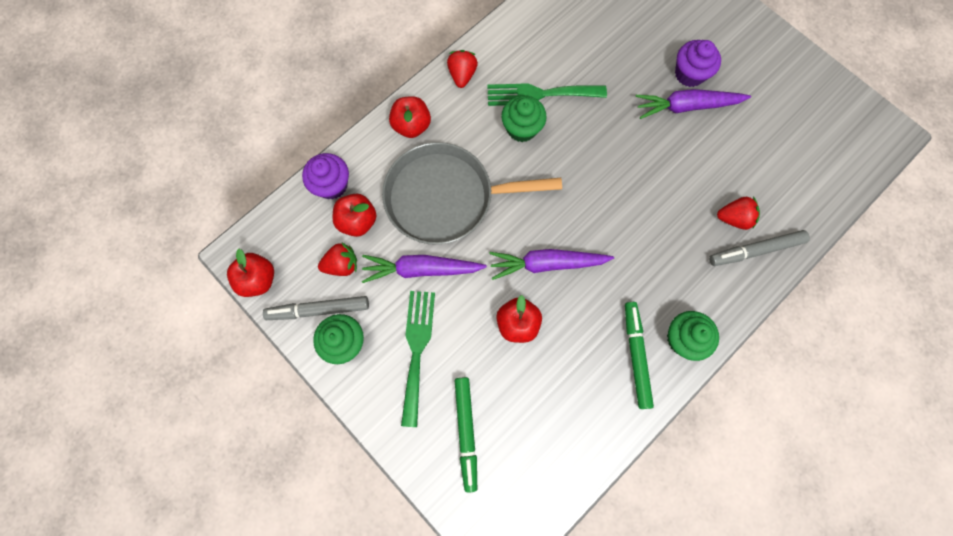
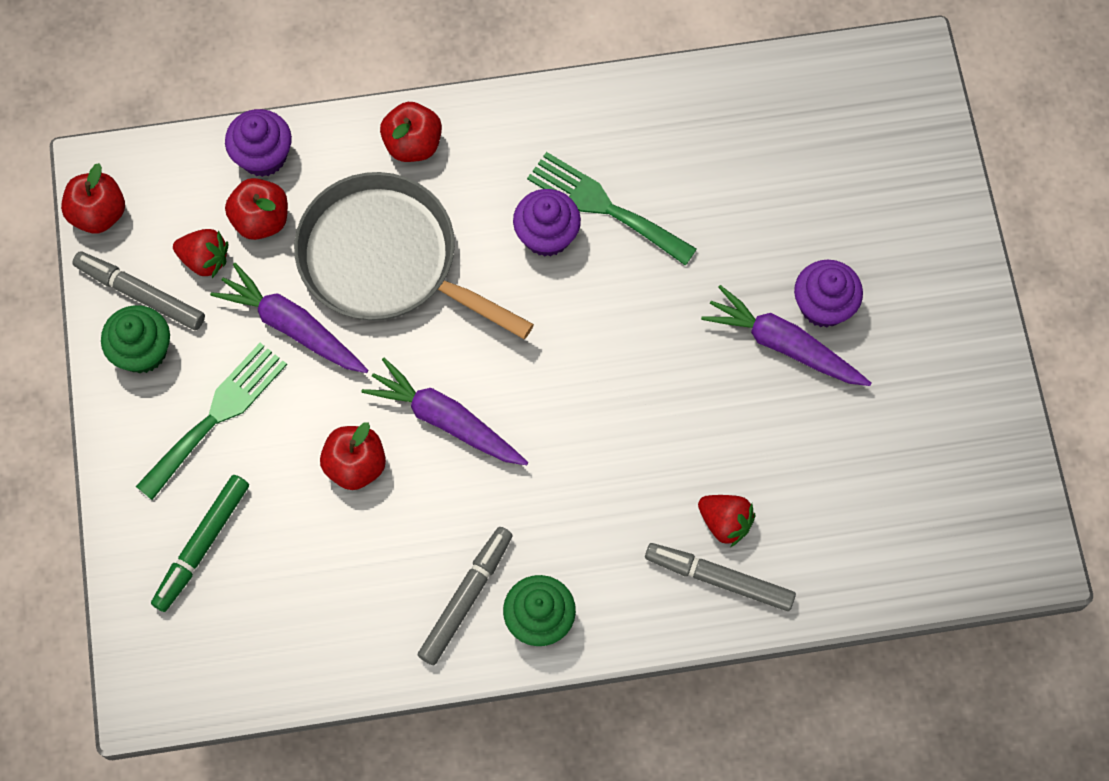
camera: 35 degrees right, 5 degrees down
(462, 75) = (525, 119): red strawberry -> none
(521, 128) = (547, 235): green cupcake -> purple cupcake
(635, 355) = (466, 598): green marker -> grey marker

